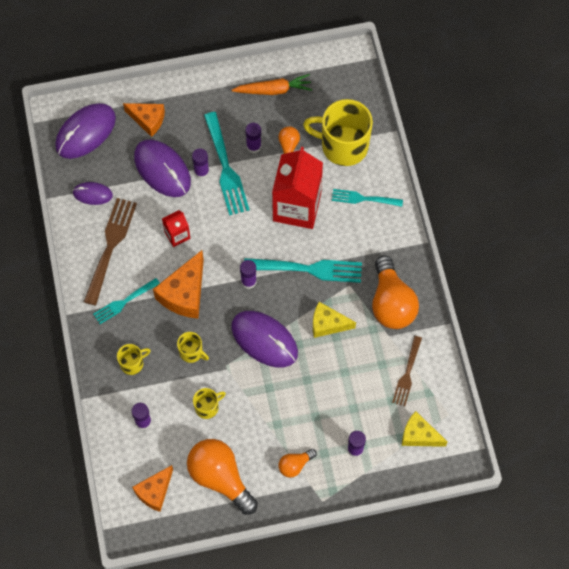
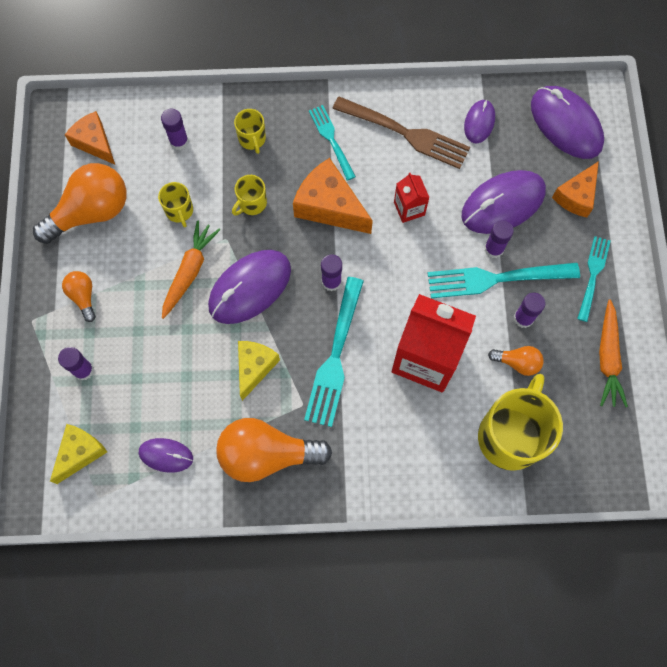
camera: 100 degrees right, 5 degrees up
(259, 388) = (189, 271): none -> orange carrot
(364, 198) = (426, 449): turquoise fork -> turquoise fork (593, 276)
(407, 373) = (166, 455): brown fork -> purple mouse

